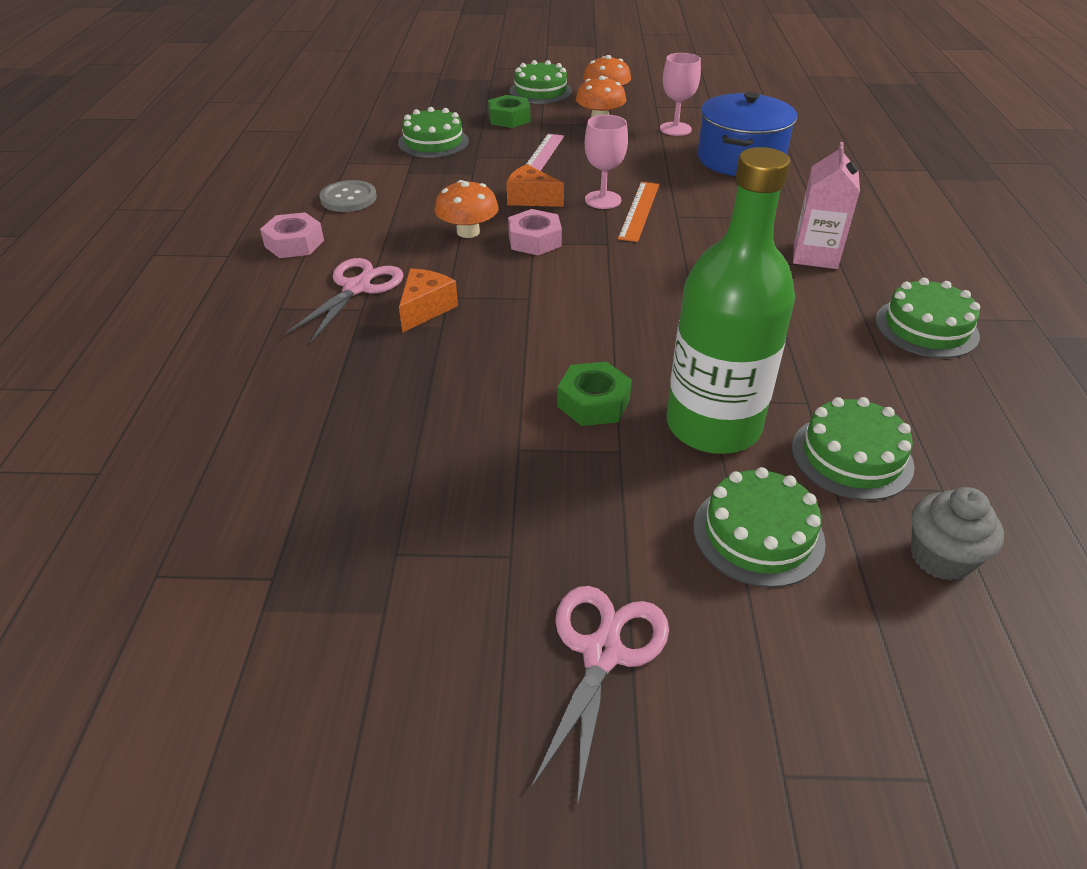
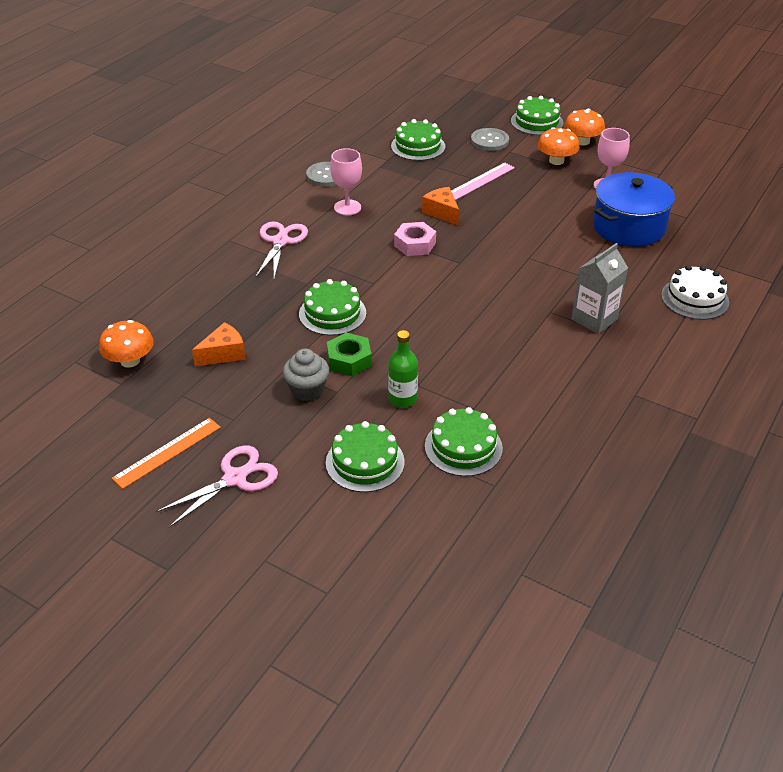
camera: 30 degrees right, 0 degrees up
(294, 243) = (269, 199): pink nut -> none
(357, 288) = (280, 241): pink scissors -> pink scissors turned 45 degrees counterclockwise
(425, 309) = (307, 269): orange cheese -> orange cheese (224, 354)
(468, 232) = (378, 224): orange mushroom -> orange mushroom (130, 361)
(509, 118) = (489, 141): green nut -> grey button
(603, 200) = (490, 229): pink goblet -> pink goblet (347, 207)
(639, 211) = (507, 245): orange ruler -> orange ruler (167, 452)
(713, 425) = (402, 399): green bottle -> green bottle, size x0.46
(815, 255) = (594, 319): pink carton -> grey carton
(881, 205) = (695, 298): none -> white cake
(926, 328) = (610, 394): green cake -> green cake (332, 313)
(940, 557) = (450, 515): grey cupcake -> grey cupcake (307, 390)

